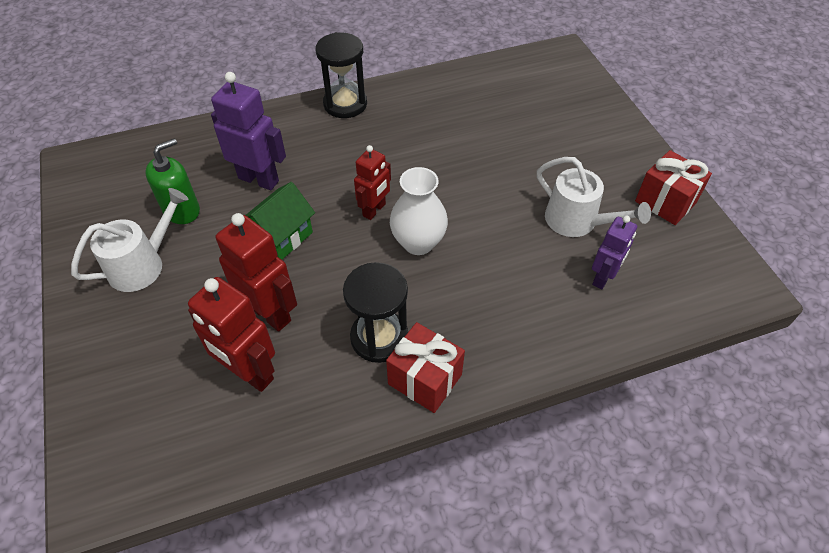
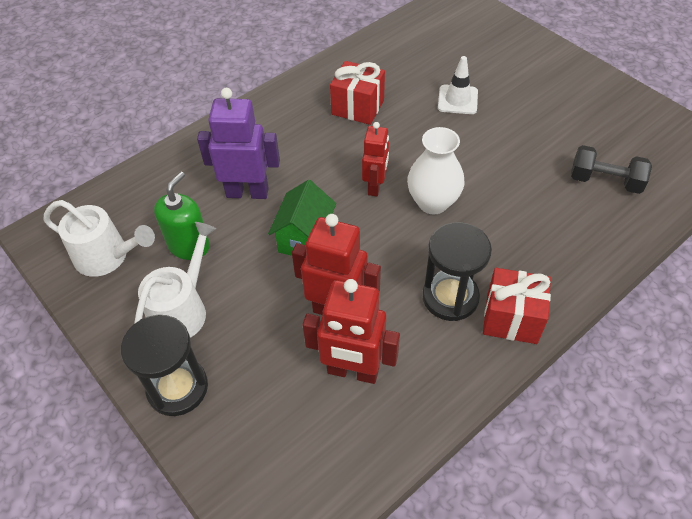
camera: 20 degrees left, 0 degrees up
(345, 104) = (286, 97): black hourglass -> black hourglass (177, 388)
(503, 152) = (457, 100): none -> white traffic cone
(577, 221) = (556, 140): white watering can -> white watering can (107, 256)
(603, 278) = (605, 181): purple robot -> black dumbbell
(665, 202) = (616, 102): red gift -> red gift (357, 107)

